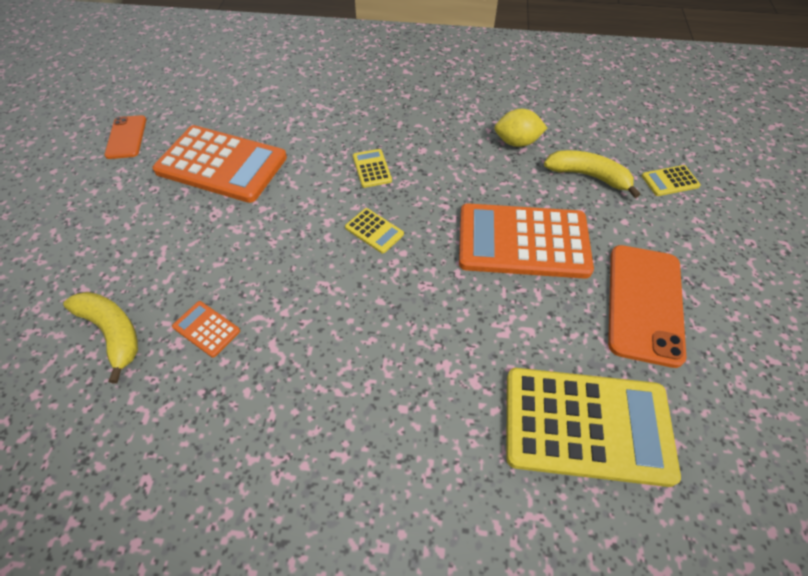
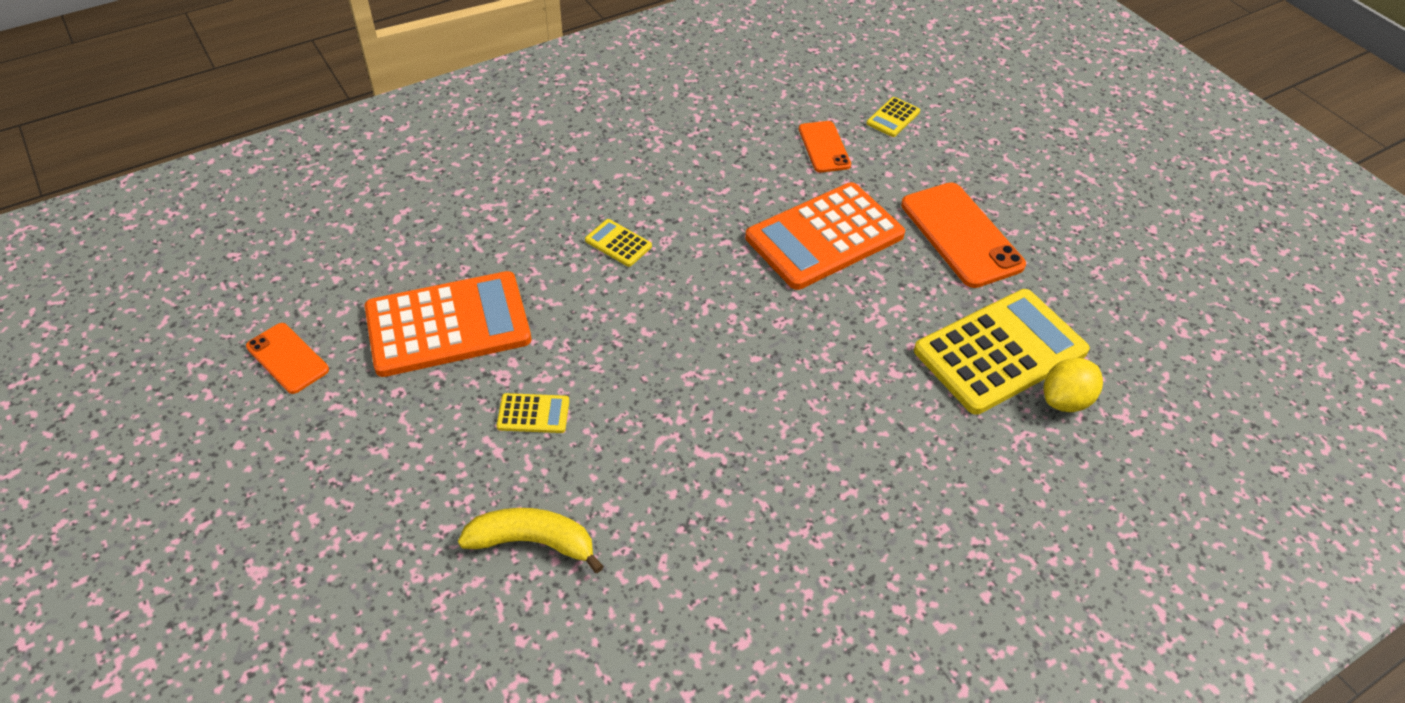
camera: 40 degrees left, 5 degrees down
(206, 329) = (624, 479): orange calculator -> none
(374, 231) = (685, 301): yellow calculator -> yellow calculator (533, 414)
(516, 142) = (731, 146): yellow lemon -> yellow lemon (1065, 400)
(588, 176) = (824, 147): yellow banana -> orange phone

